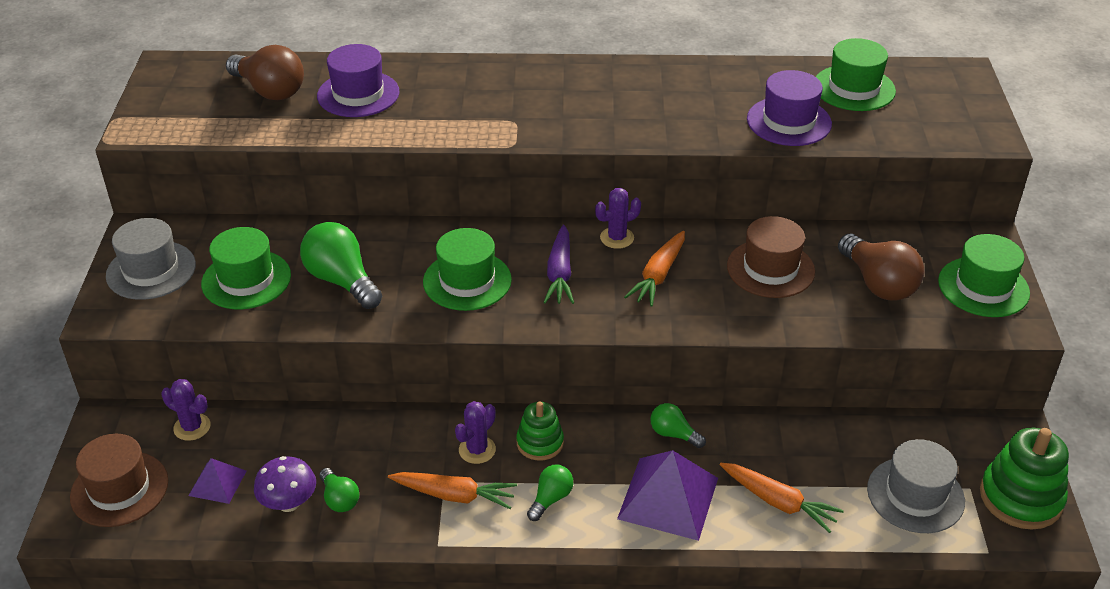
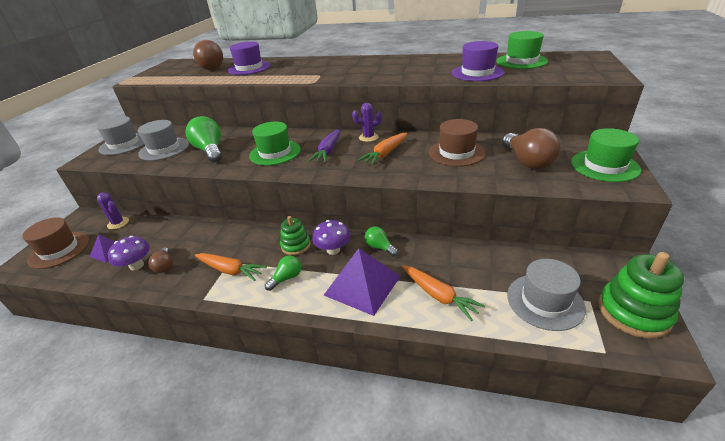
camera: 15 degrees right, 5 degrees down
(246, 280) = (164, 149): green hat -> grey hat
(339, 499) = (165, 266): green light bulb -> brown light bulb
(477, 450) = (257, 246): purple cactus -> none
(603, 445) = (333, 250): none -> purple mushroom

